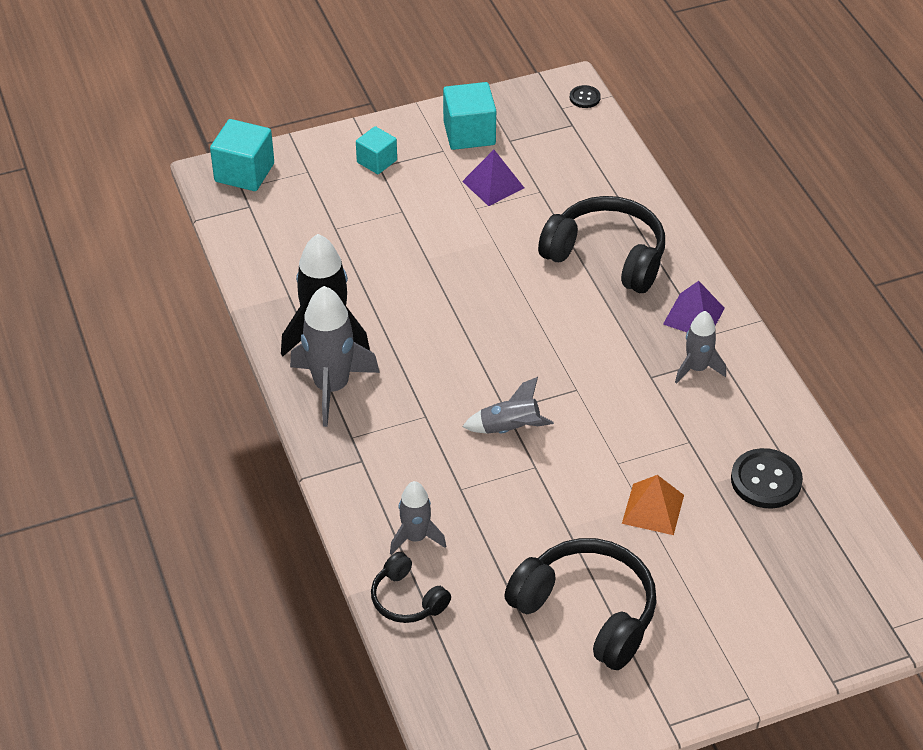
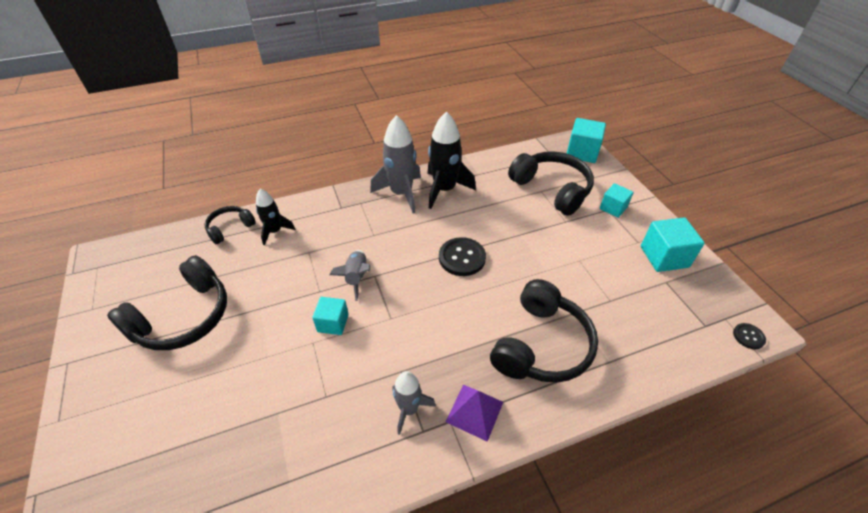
camera: 90 degrees right, 0 degrees up
(332, 216) = (552, 189): none -> black headphones
(415, 537) = (275, 231): grey rocket -> black rocket
(493, 184) = (609, 271): purple pyramid -> none
(587, 446) = (333, 323): none -> turquoise cube
(653, 509) = (261, 364): orange pyramid -> none
(766, 480) = (269, 459): black button -> black button (462, 258)

